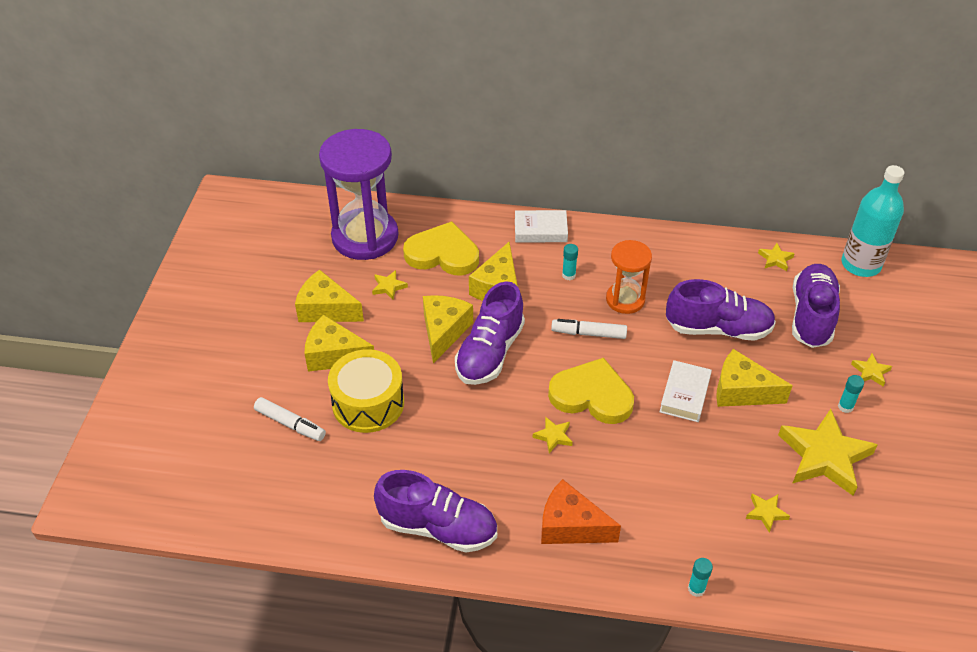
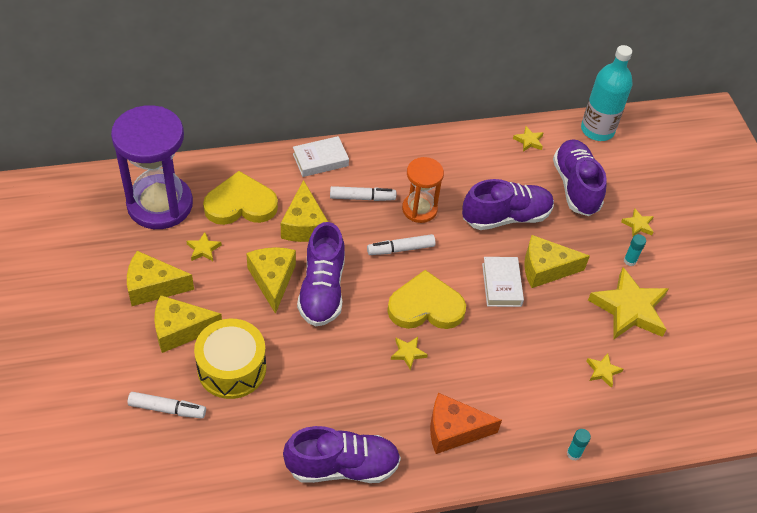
camera: 25 degrees left, 5 degrees up
(568, 275) = (362, 198): turquoise glue stick -> white marker

